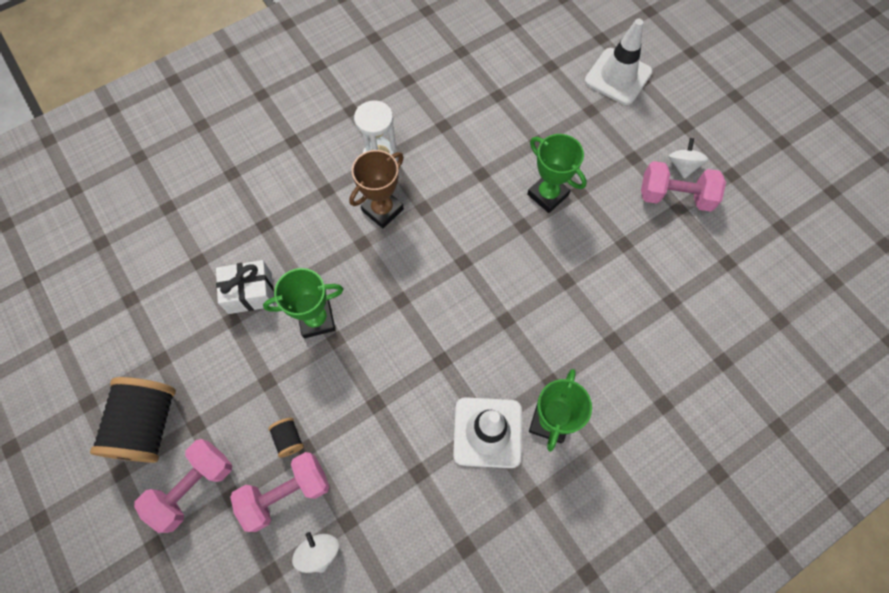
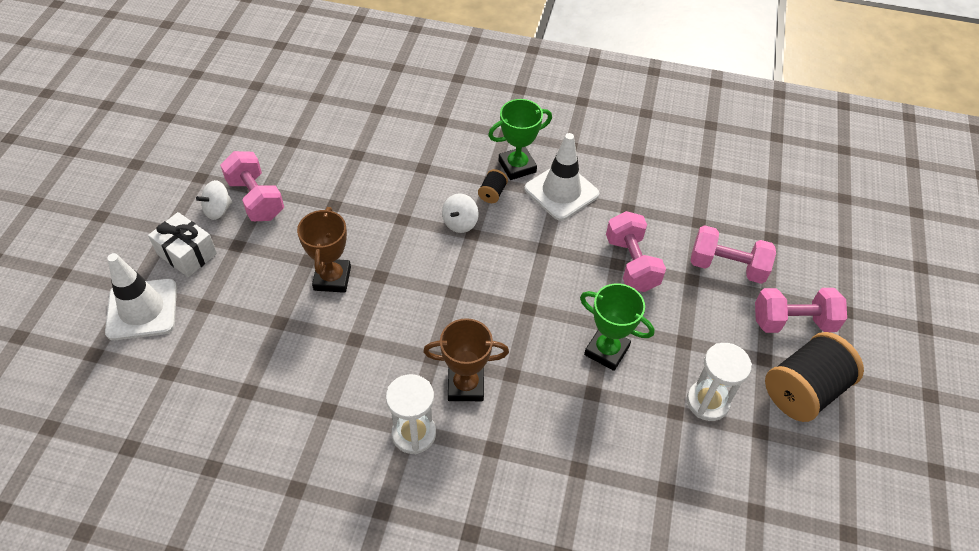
camera: 135 degrees left, 15 degrees down
(214, 347) = (707, 402): none -> white hourglass
(250, 293) = (642, 419): white gift -> white gift (187, 254)
(288, 439) = (699, 294): black spool -> black spool (492, 193)
(319, 552) = (730, 223): white spinning top -> white spinning top (460, 223)
(365, 415) = (631, 264): none -> pink dumbbell
(547, 195) = (332, 278): green trophy -> brown trophy

